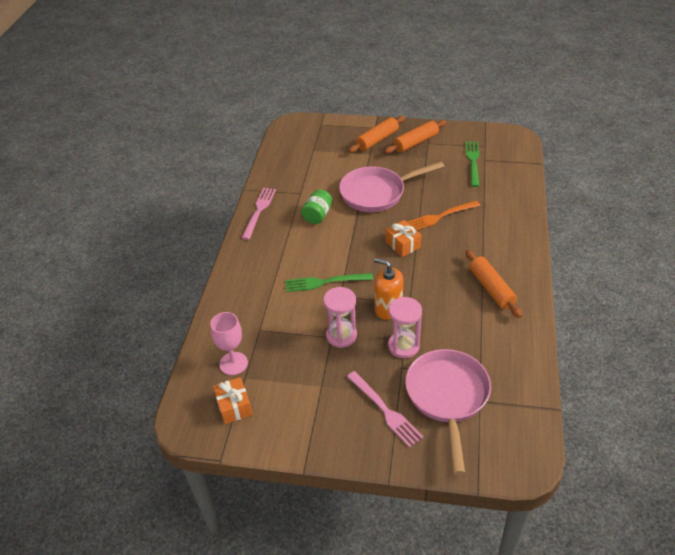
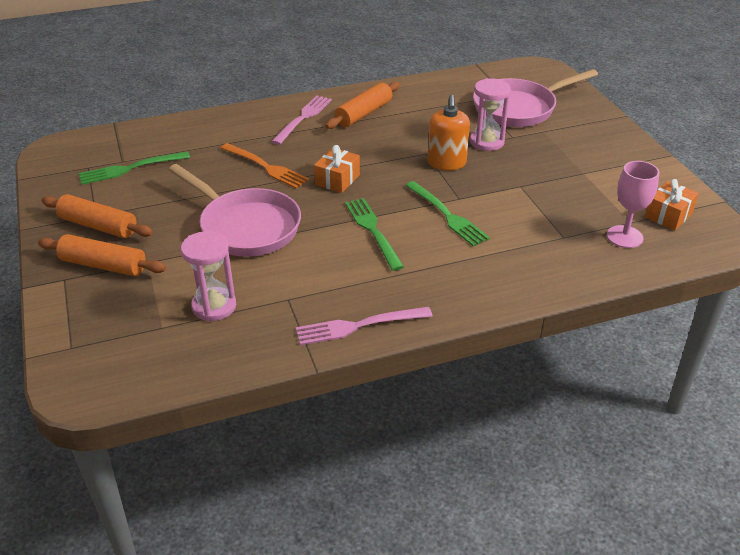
camera: 120 degrees left, 5 degrees down
(317, 215) = (329, 263): green jar -> none
(335, 242) = (372, 230): none -> green fork
(341, 335) = (512, 180): pink hourglass -> pink hourglass (214, 306)
(385, 410) = (567, 133): pink fork -> pink fork (303, 118)

